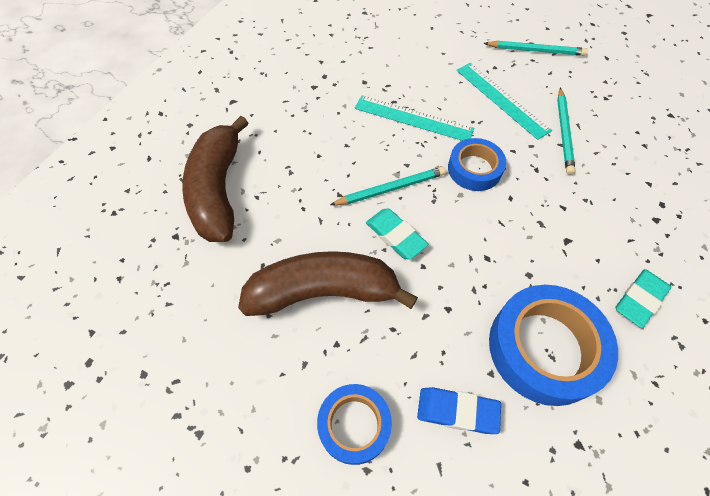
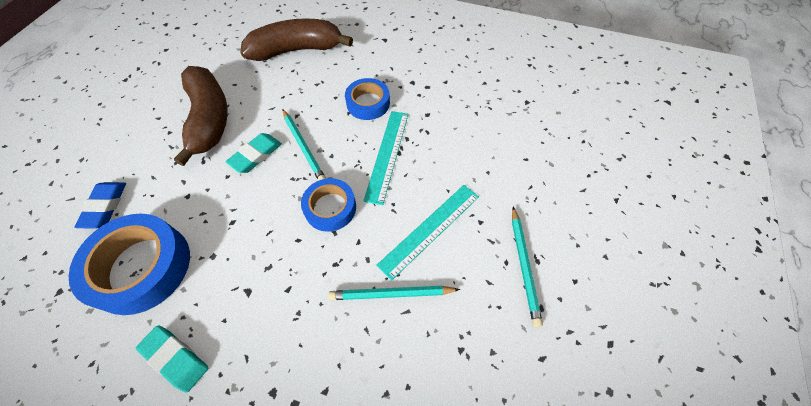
camera: 80 degrees right, 0 degrees up
(354, 425) = (111, 149): blue tape -> blue tape (368, 103)

